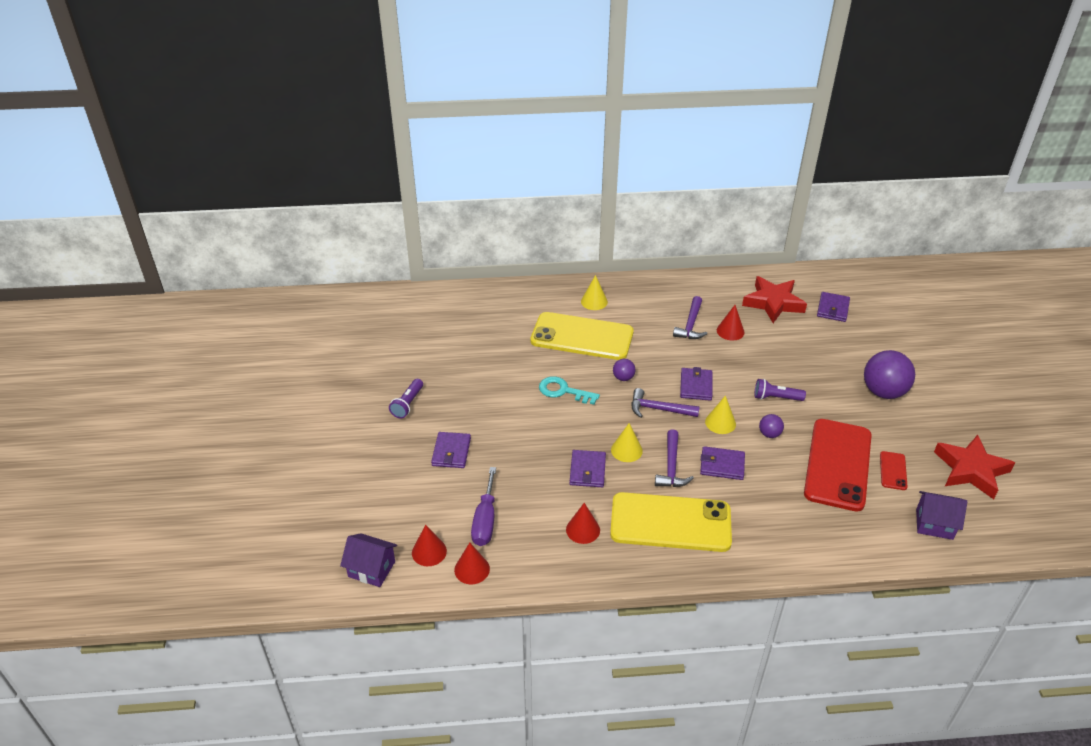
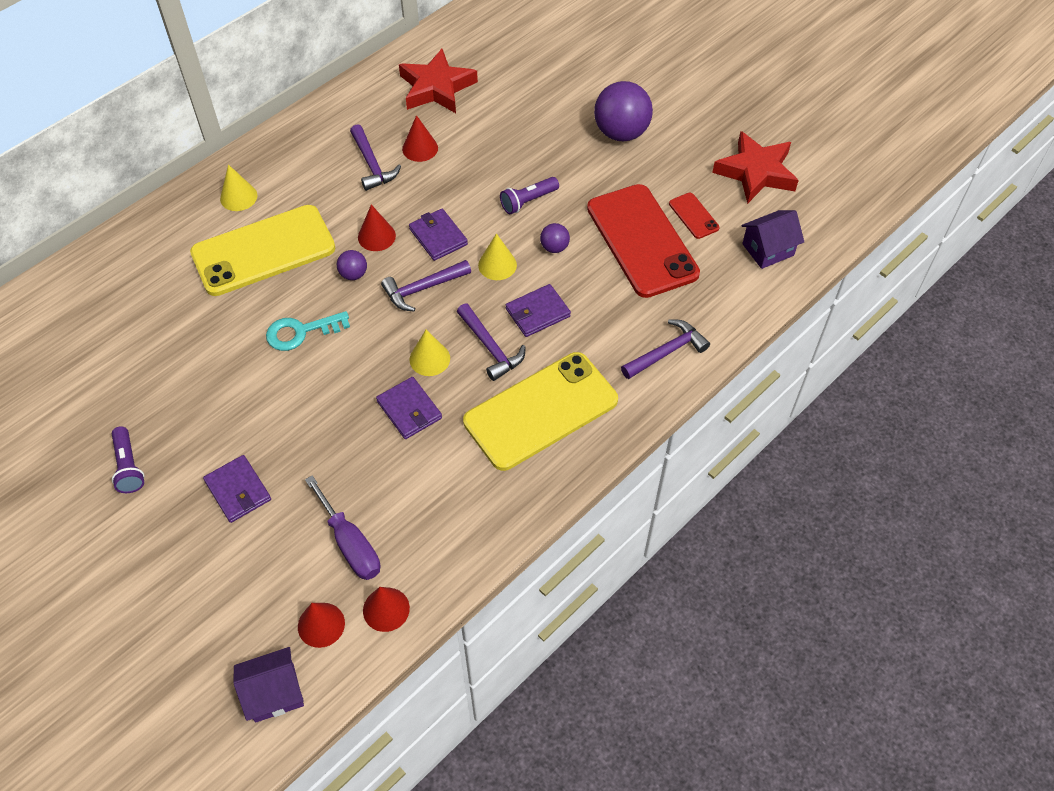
camera: 40 degrees left, 15 degrees up
(583, 530) = (462, 480): red cone -> red cone (376, 236)
(792, 541) = (666, 352): none -> purple hammer
(833, 309) = (501, 61): purple wallet -> none

